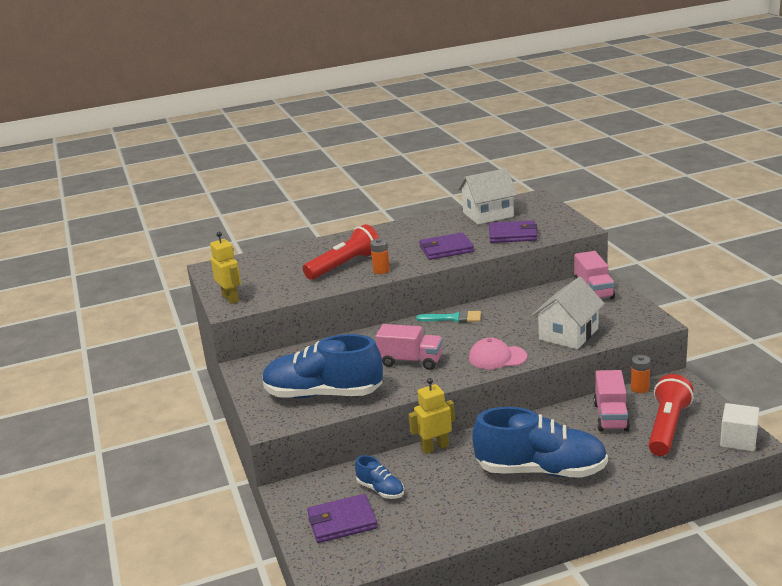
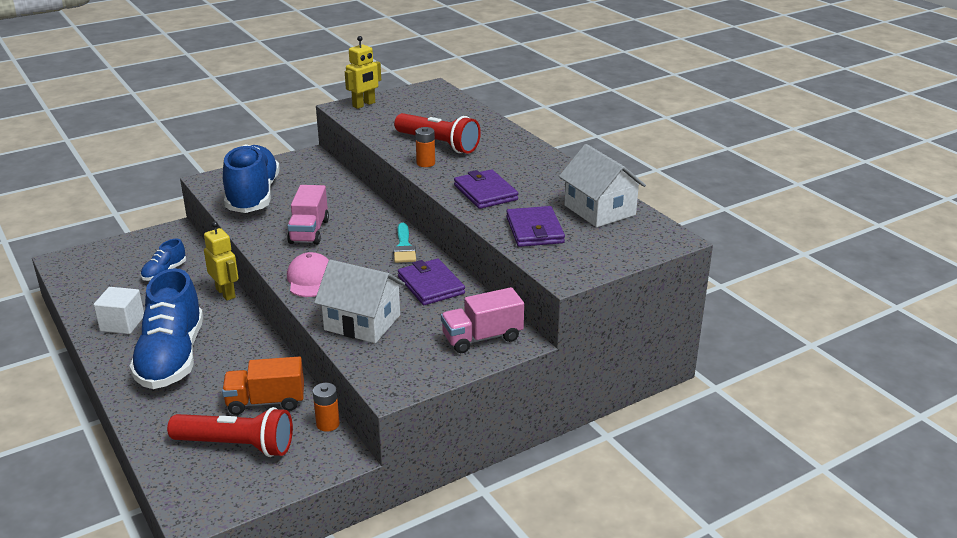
camera: 75 degrees right, 5 degrees up
(342, 522) = (124, 260): purple wallet -> purple wallet (430, 285)
(611, 417) = (266, 402): pink truck -> orange truck
(738, 440) = (198, 504): white cube -> white cube (122, 324)

